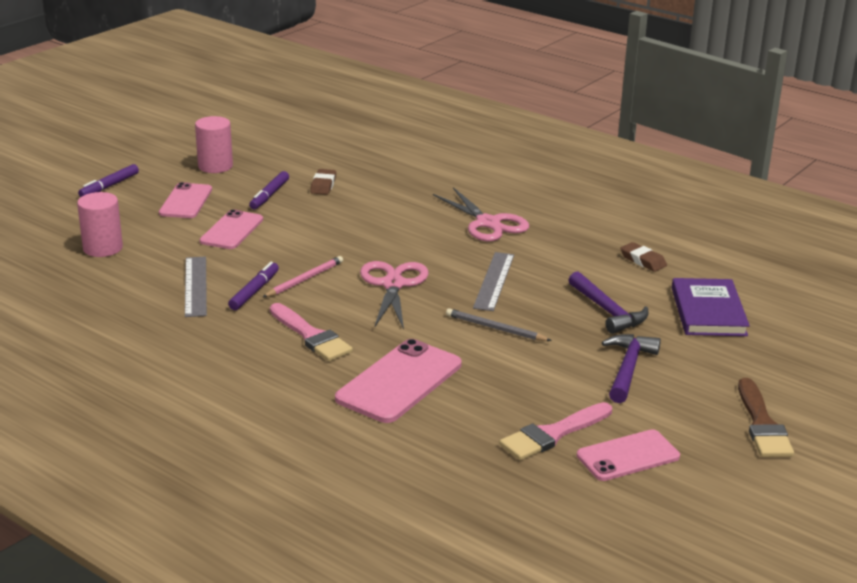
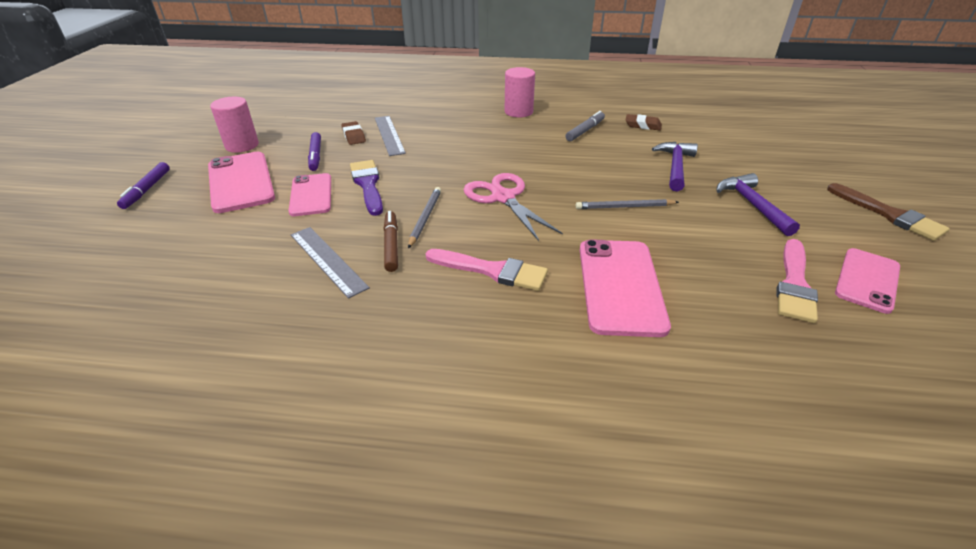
camera: 30 degrees left, 10 degrees up
(103, 248) = (189, 253): pink cylinder -> pink cylinder (518, 112)
(186, 201) = (241, 182): pink phone -> pink phone, size x1.50
(254, 291) = (391, 245): purple marker -> brown marker
(287, 236) = (368, 185): none -> purple brush
(304, 279) = (425, 218): pink pencil -> grey pencil
(488, 223) = (511, 130): pink scissors -> none
(494, 281) = (572, 170): grey ruler -> grey ruler (389, 135)
(567, 247) = (585, 131): none -> grey marker
(608, 311) = (675, 166): purple hammer -> purple hammer turned 105 degrees counterclockwise
(708, 311) = (730, 146): purple book -> none

